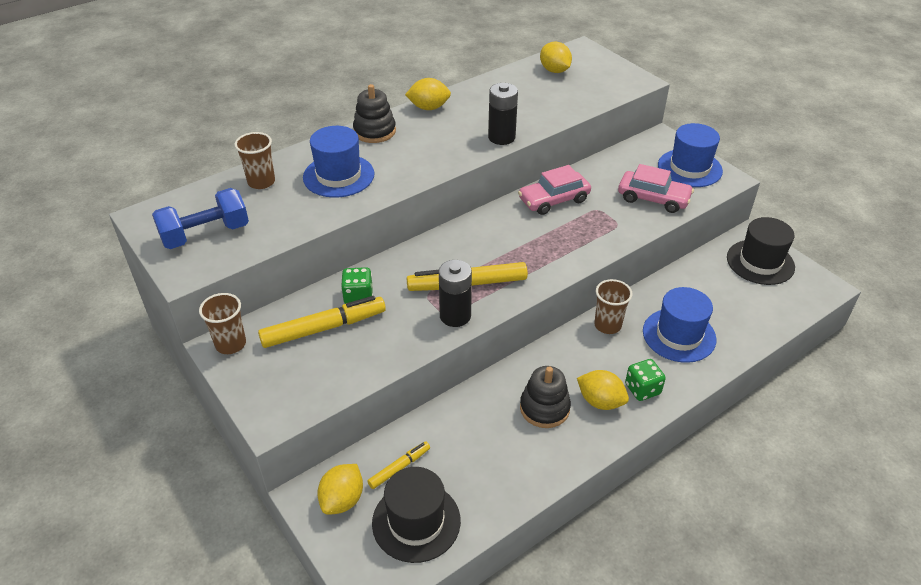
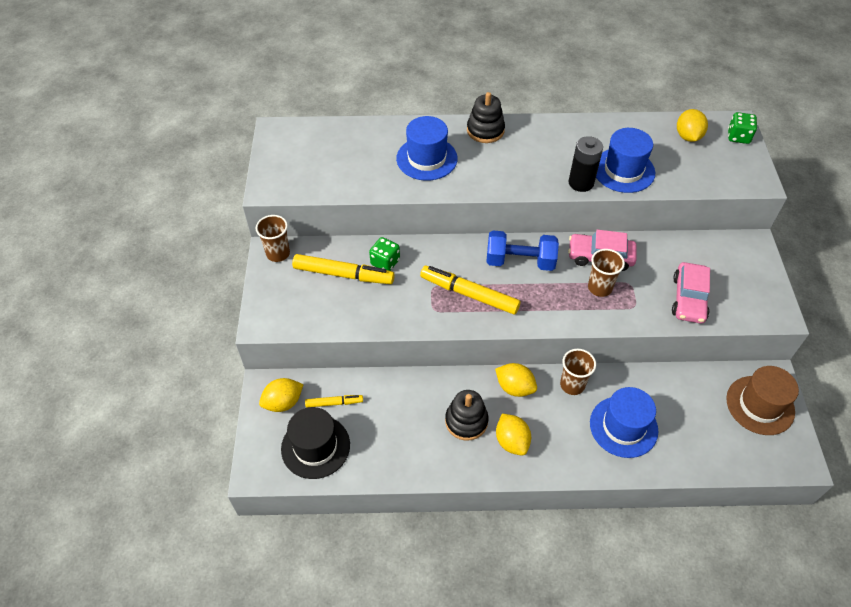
camera: 35 degrees right, 10 degrees up
(205, 234) = (302, 164): blue dumbbell -> blue dumbbell (520, 261)
(261, 182) = (369, 138): brown cup -> brown cup (599, 288)
(428, 107) = (546, 127): yellow lemon -> yellow lemon (514, 387)
(455, 316) = (439, 315): black battery -> none
(642, 389) = (553, 452): green dice -> green dice (738, 137)
(653, 198) = (689, 299): pink car -> pink car turned 45 degrees clockwise
(689, 168) = (752, 287): blue hat -> blue hat (623, 170)
(760, 262) = (760, 405): black hat -> brown hat

